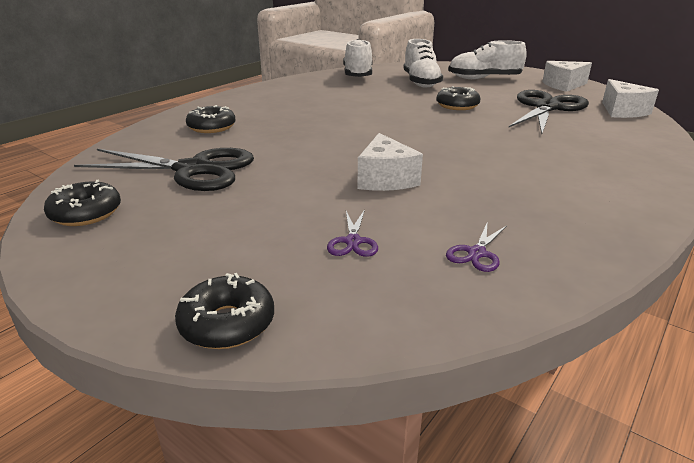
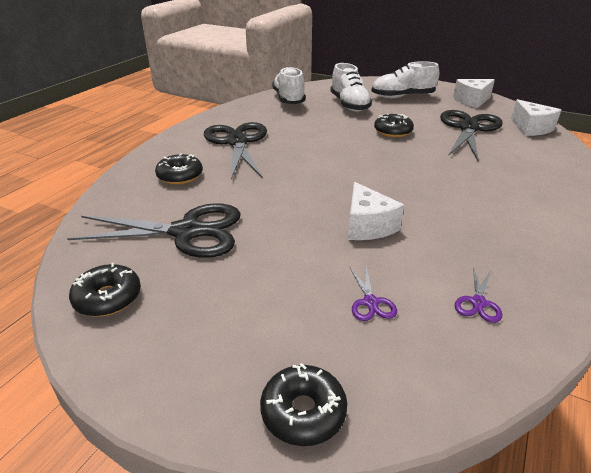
camera: 10 degrees left, 5 degrees up
(285, 105) = (237, 142): none -> black scissors

